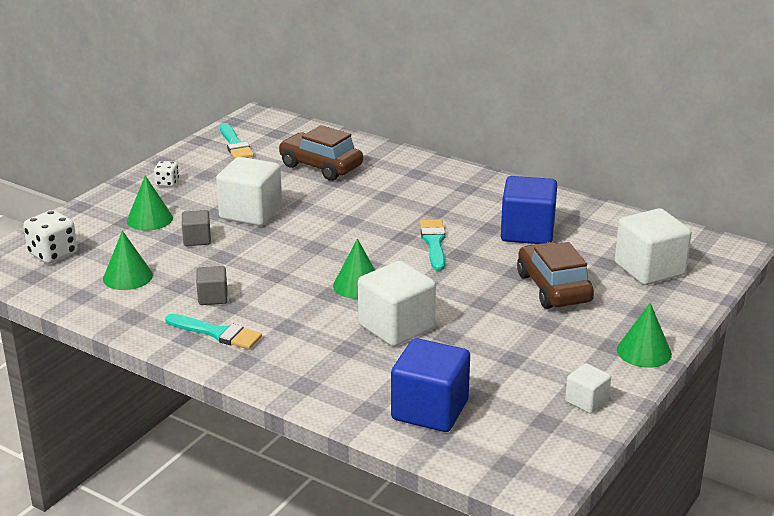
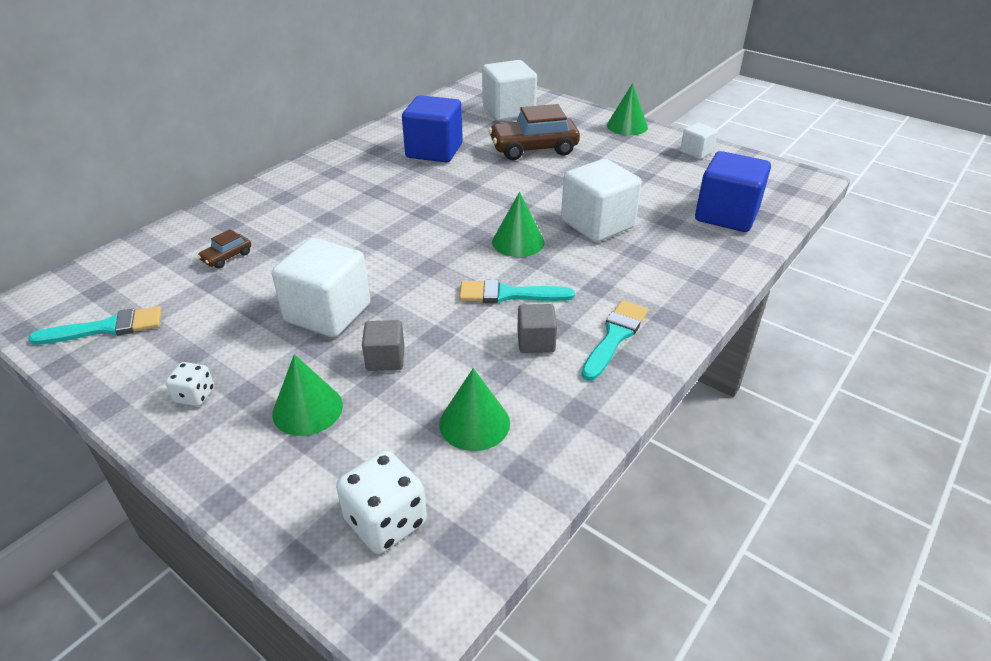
camera: 85 degrees left, 10 degrees up
(320, 166) = (227, 257): brown car -> brown car, size x0.46
(434, 243) = (441, 196): turquoise brush -> turquoise brush (508, 294)

